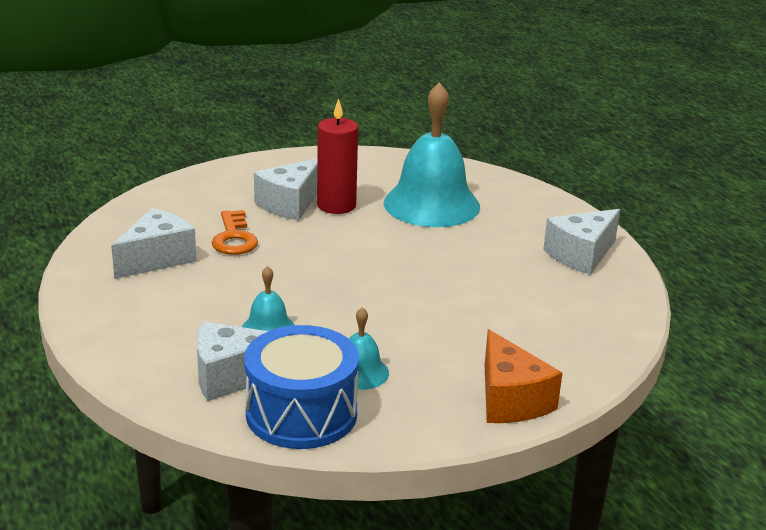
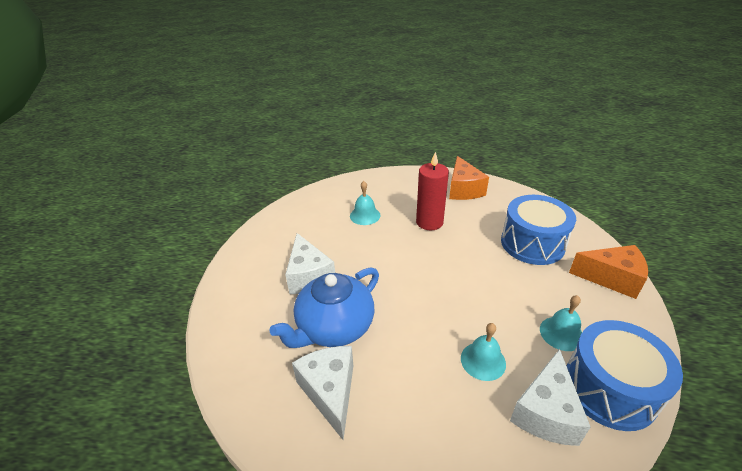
camera: 55 degrees left, 10 degrees up
(234, 238) = (334, 327): orange key -> blue teapot
(336, 205) = (331, 255): red candle -> red candle (429, 222)
(431, 204) = (365, 215): turquoise bell -> turquoise bell, size x0.46
(517, 328) = (532, 243): none -> blue drum
(581, 255) = (463, 189): white cheese -> orange cheese

